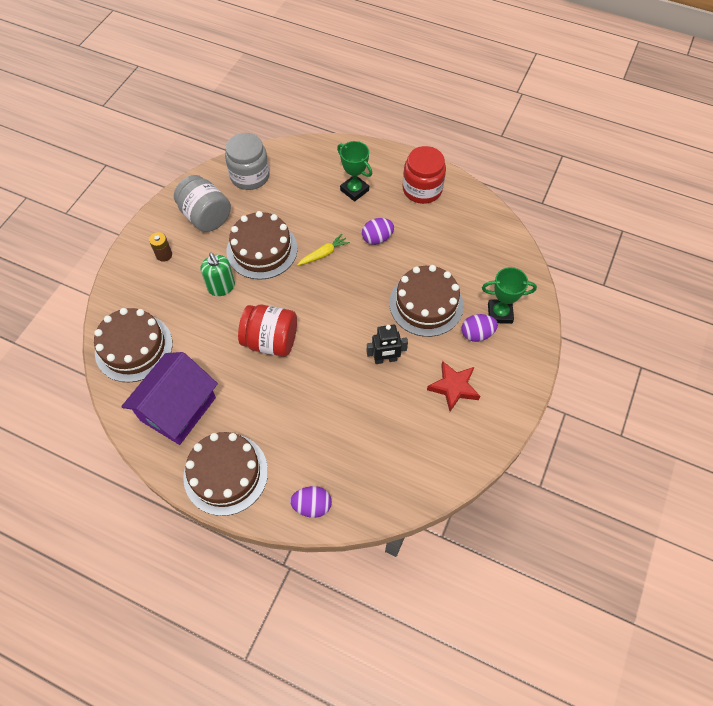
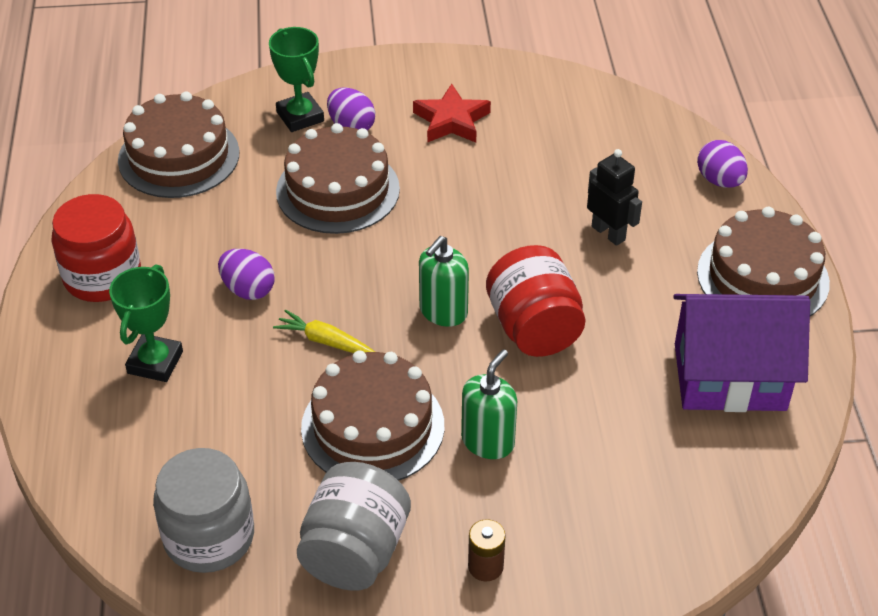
camera: 120 degrees left, 15 degrees down
(134, 347) = (689, 494): brown cake -> brown cake (179, 156)
(309, 308) = (443, 311): none -> green soap dispenser
(385, 359) = (463, 196): black robot -> black robot (608, 233)

